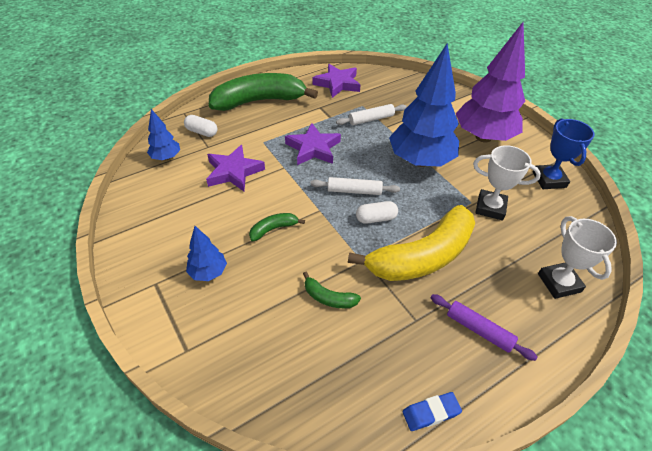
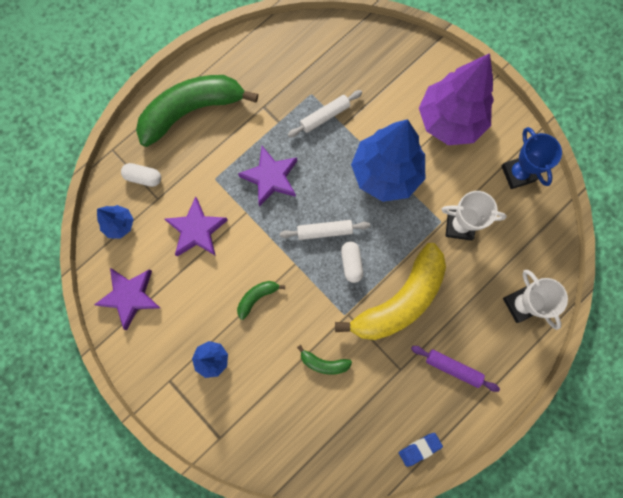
camera: 10 degrees left, 30 degrees up
(337, 84) = (275, 59): purple star -> purple star (130, 296)
(376, 218) = (351, 263): white capsule -> white capsule turned 75 degrees counterclockwise

